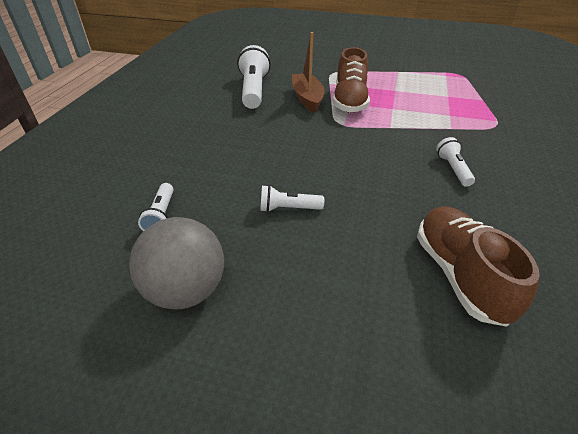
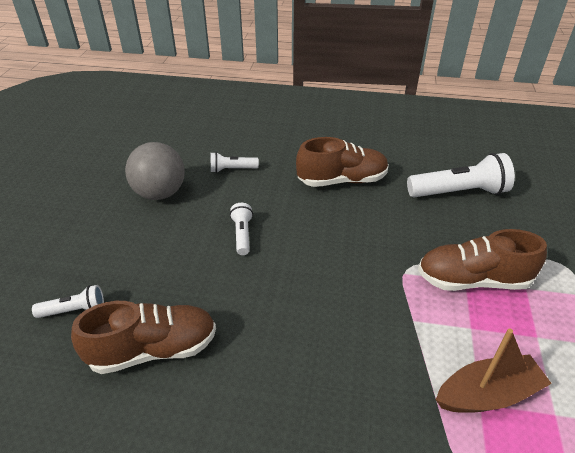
camera: 85 degrees right, 0 degrees up
(217, 140) = (342, 180): none -> brown shoe
(307, 99) = (459, 238): brown boat -> brown boat (487, 394)
(453, 169) = (324, 377): white flashlight -> white flashlight (74, 310)

